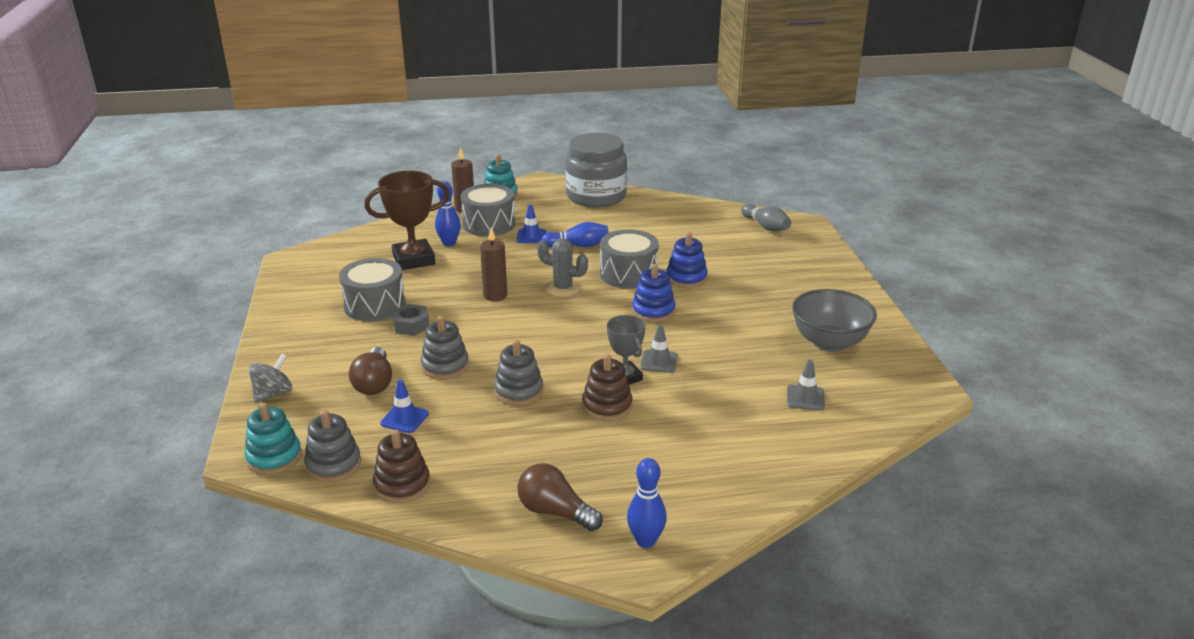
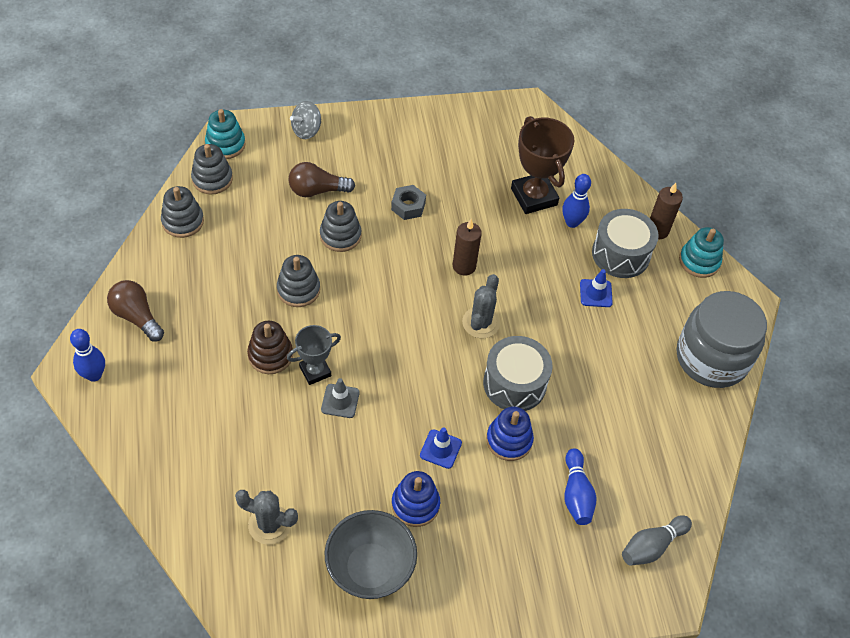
camera: 85 degrees right, 25 degrees up
(273, 394) = (306, 130): grey spinning top -> grey spinning top turned 105 degrees clockwise
(375, 305) = (443, 177): grey drum -> none
(402, 485) = (183, 221): brown stacking toy -> grey stacking toy
(404, 419) = (265, 215): blue traffic cone -> blue traffic cone (440, 449)
(555, 512) = (137, 317): brown light bulb -> brown light bulb turned 75 degrees counterclockwise
(578, 245) = (578, 337): blue bowling pin -> blue bowling pin (576, 494)
(653, 311) = (435, 402): blue stacking toy -> blue stacking toy (415, 504)
(805, 398) = (269, 524): grey traffic cone -> grey cactus

